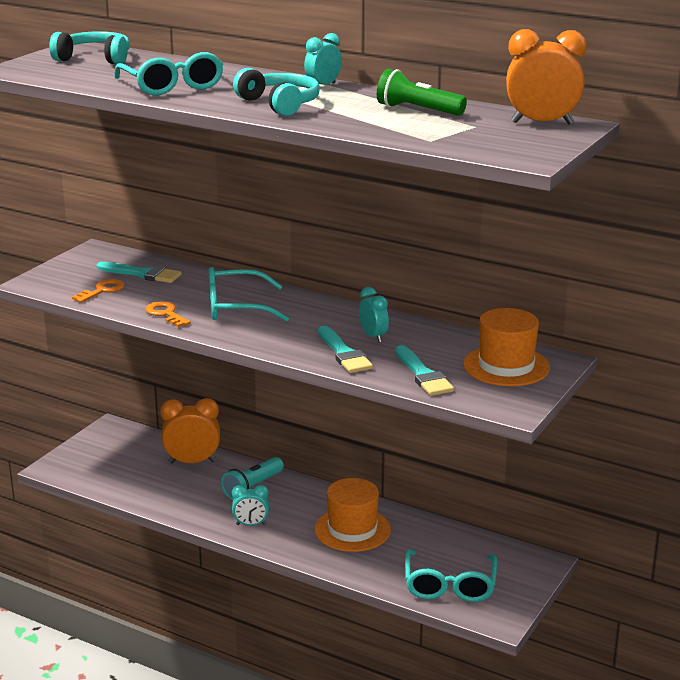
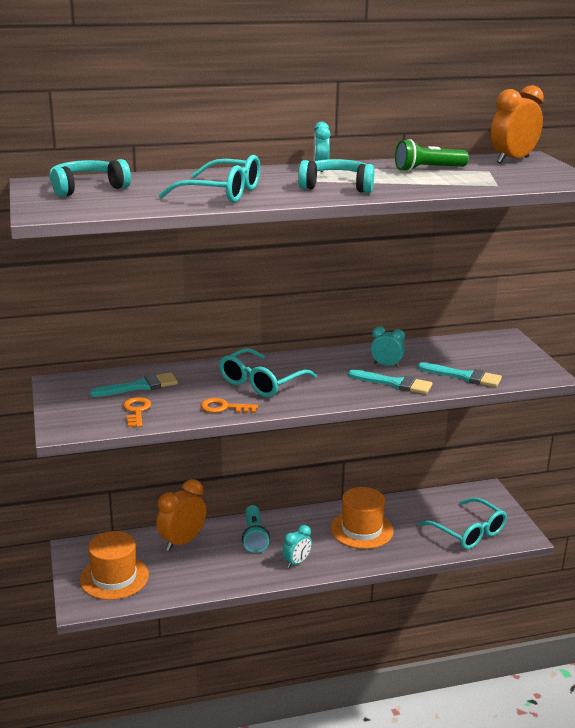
camera: 45 degrees left, 0 degrees up
(506, 366) = (490, 352): orange hat -> orange hat (114, 577)

